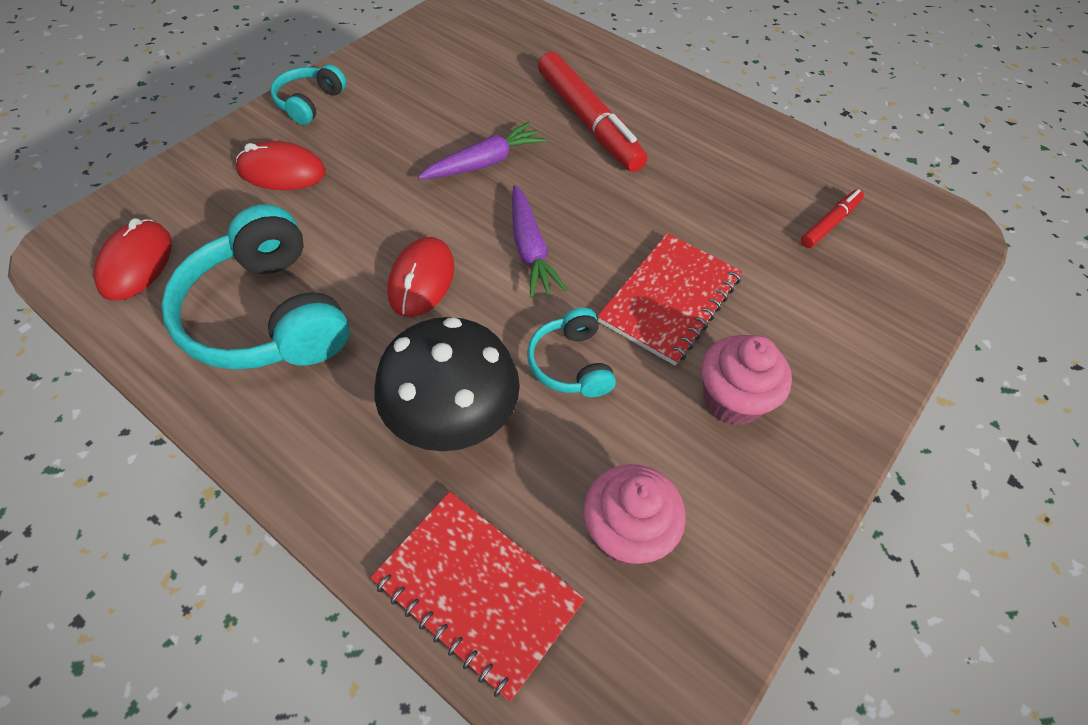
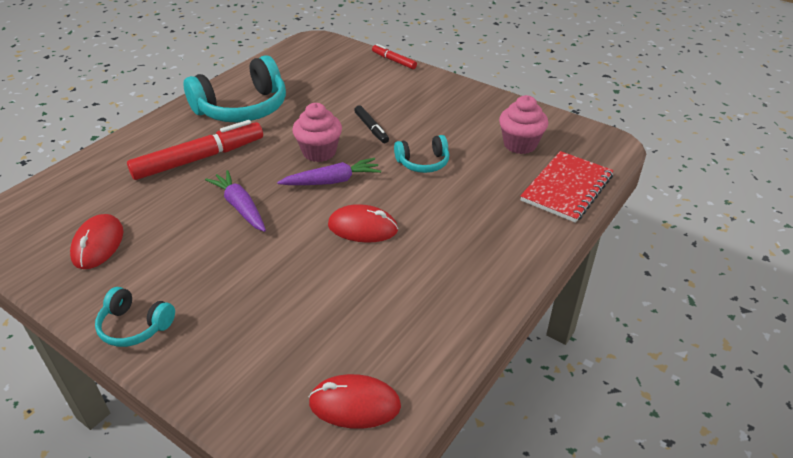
camera: 90 degrees left, 15 degrees down
(267, 315) = (403, 302): turquoise headphones -> turquoise headphones (242, 108)
(282, 171) = (237, 327): red mouse -> red mouse (98, 244)
(452, 417) = (469, 204): black mushroom -> none
(670, 300) = (371, 128): red notebook -> black marker
(732, 400) = (436, 112): pink cupcake -> pink cupcake (319, 152)
(830, 223) = (309, 74): red marker -> red marker (394, 61)

